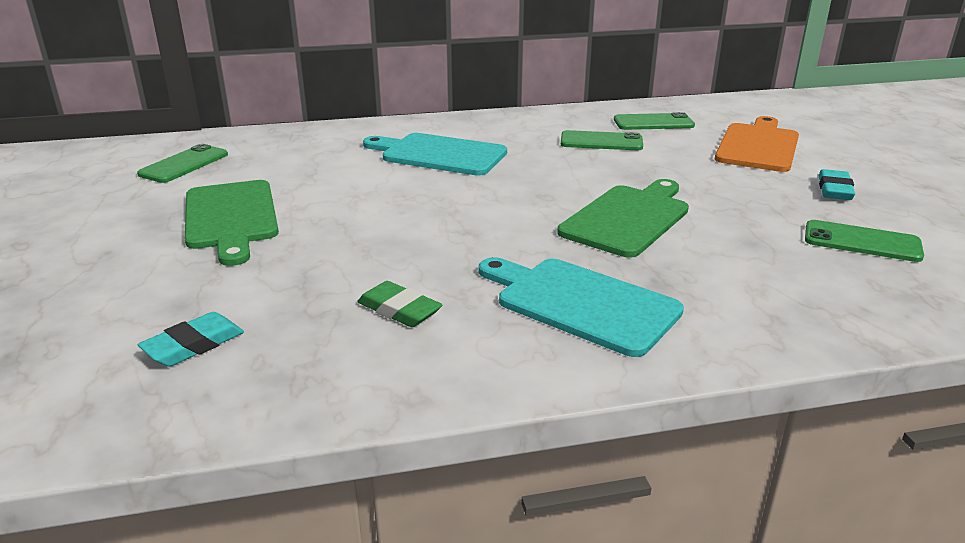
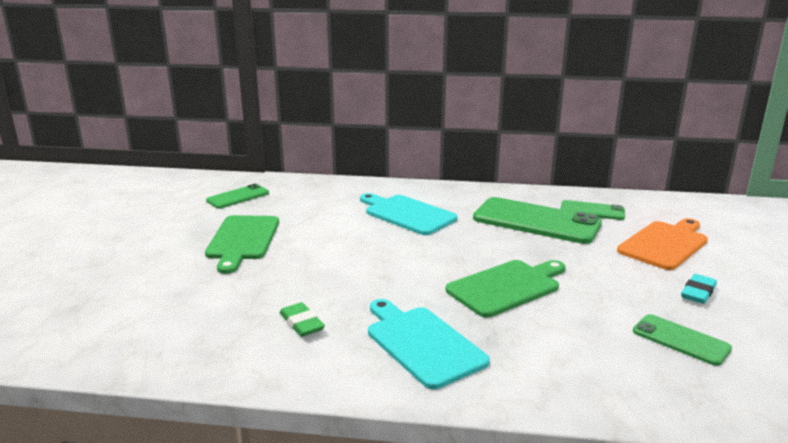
camera: 20 degrees right, 5 degrees down
(193, 345) = (171, 321): turquoise eraser -> none
(601, 142) = (536, 221): green phone -> green phone, size x1.88

